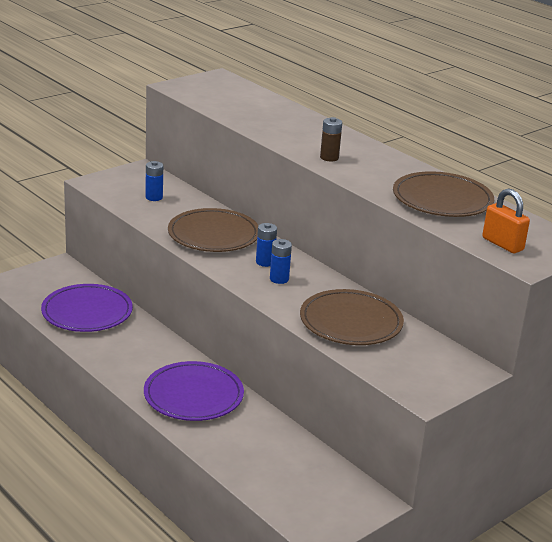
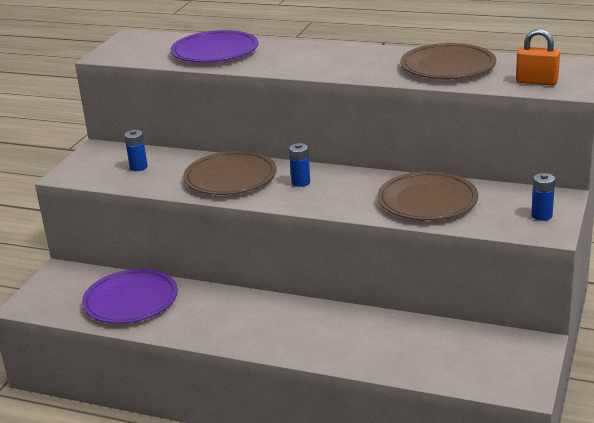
camera: 25 degrees left, 0 degrees up
(193, 395) = (304, 328): purple plate -> purple plate (215, 51)
(279, 279) = (329, 191): blue battery -> blue battery (541, 215)
(329, 157) = (317, 66): brown battery -> none

